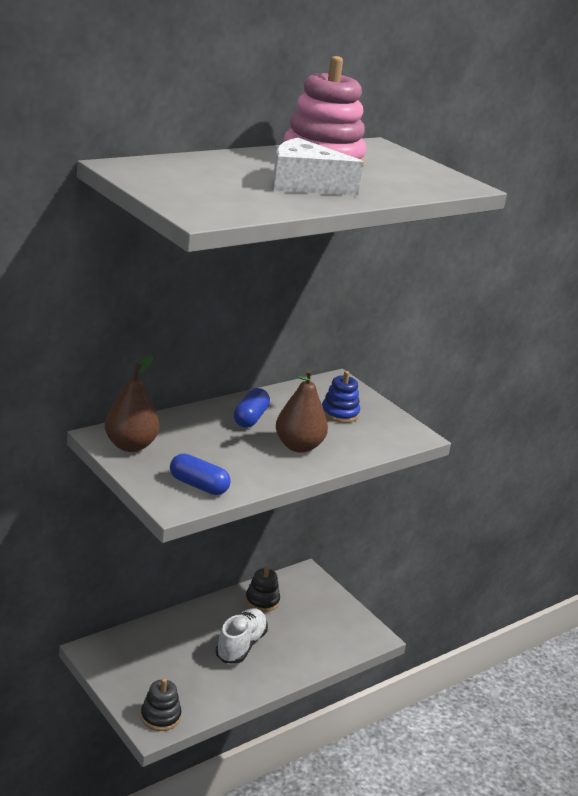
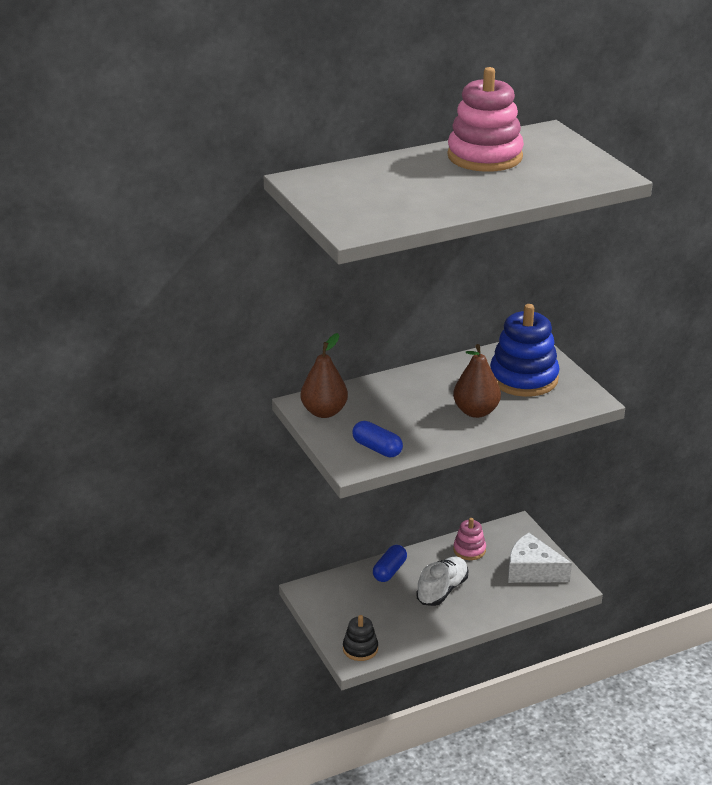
camera: 15 degrees right, 5 degrees up
(250, 418) = (437, 384): blue capsule -> blue capsule (389, 571)
(262, 601) = (469, 550): black stacking toy -> pink stacking toy
(304, 185) = (457, 188): white cheese -> white cheese (532, 571)
(340, 413) = (523, 378): blue stacking toy -> blue stacking toy, size x1.91

